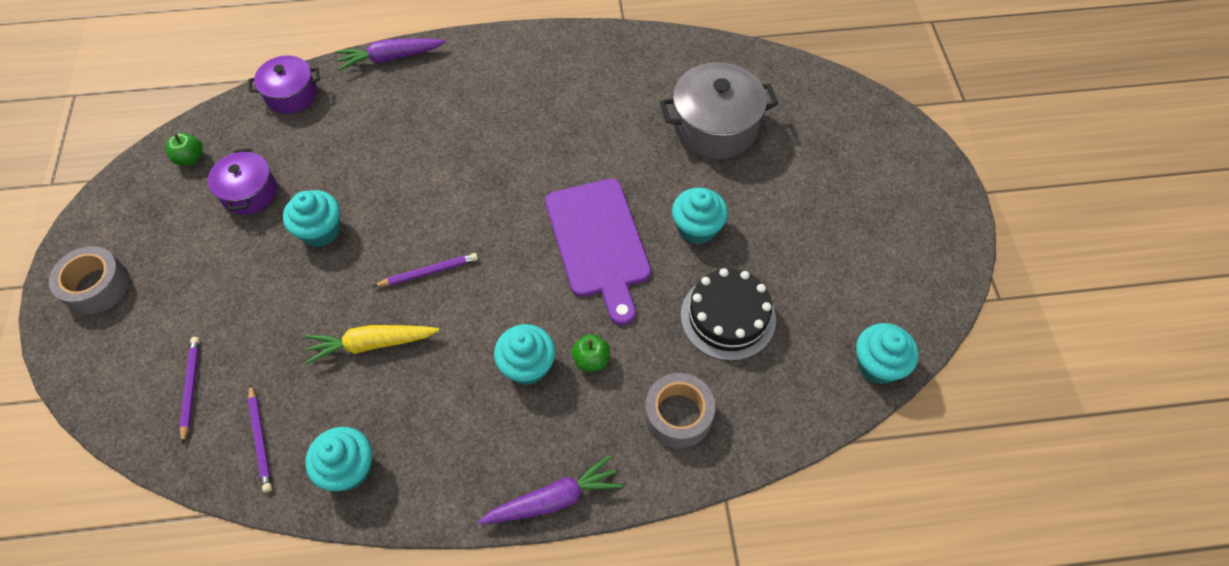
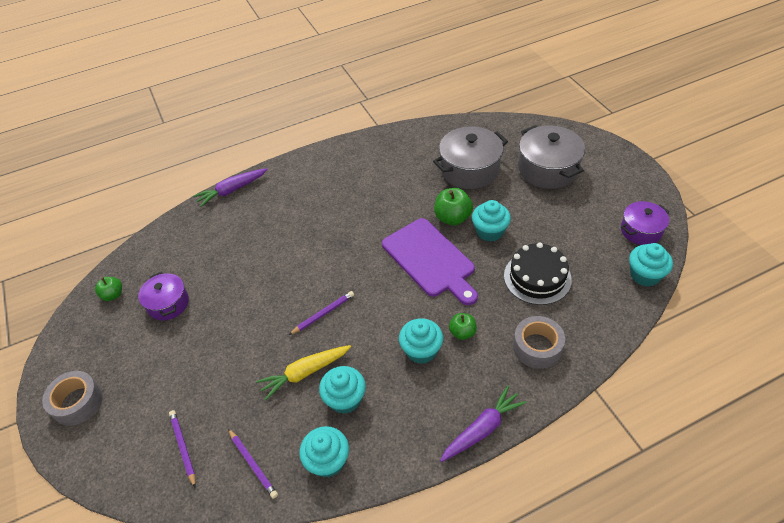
camera: 15 degrees left, 10 degrees down
(291, 94) = (170, 233): purple pot -> purple pot (641, 231)
(321, 231) = (233, 312): turquoise cupcake -> turquoise cupcake (345, 399)
(657, 192) = (453, 218): none -> green apple
(823, 161) = (547, 169): none -> grey pot

